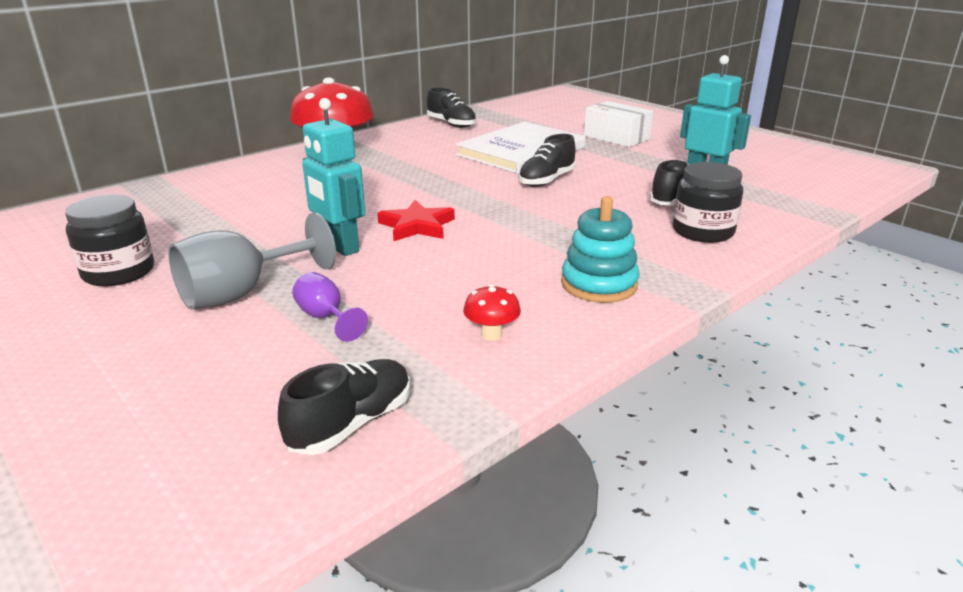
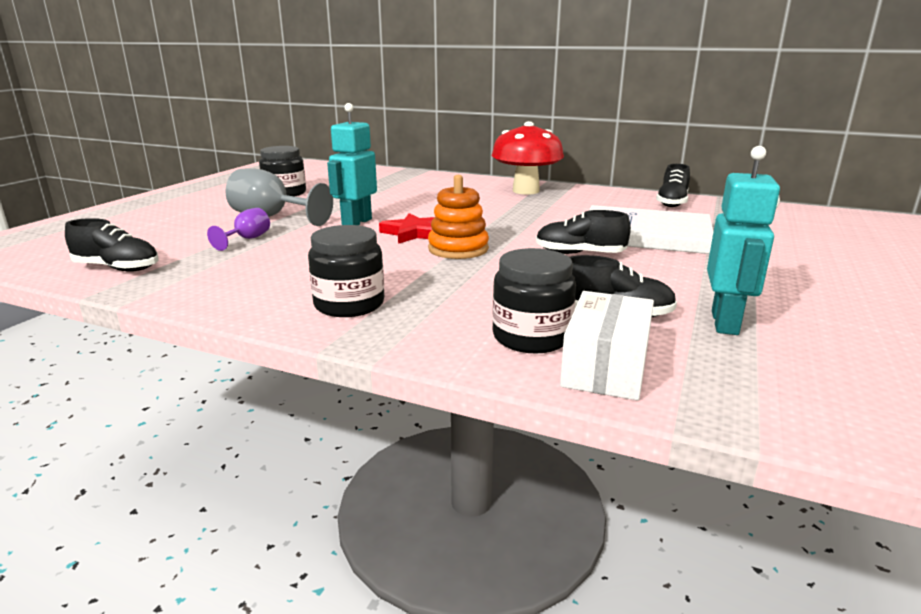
camera: 65 degrees right, 5 degrees down
(489, 217) = (458, 249): none -> orange stacking toy
(491, 334) = (239, 282): red mushroom -> none
(599, 284) = (349, 304): turquoise stacking toy -> black jar
(616, 137) = (782, 263): white box -> white box (605, 366)

